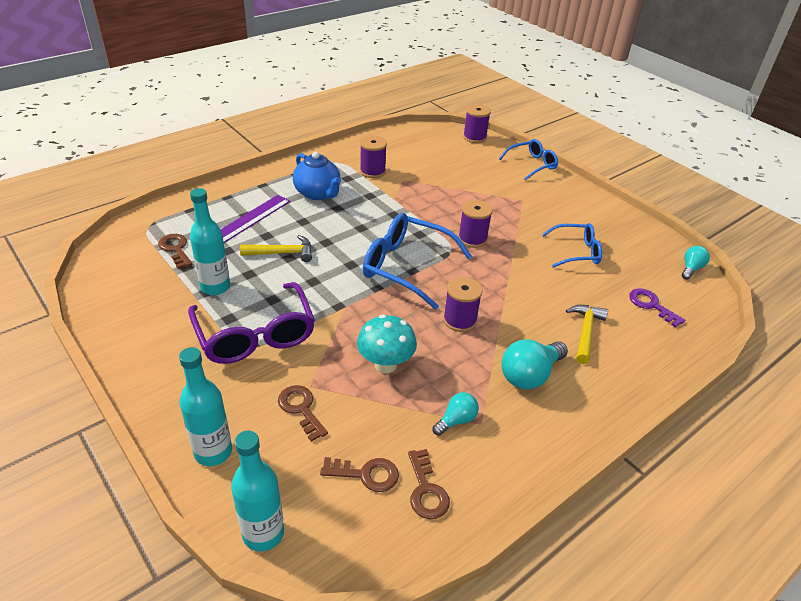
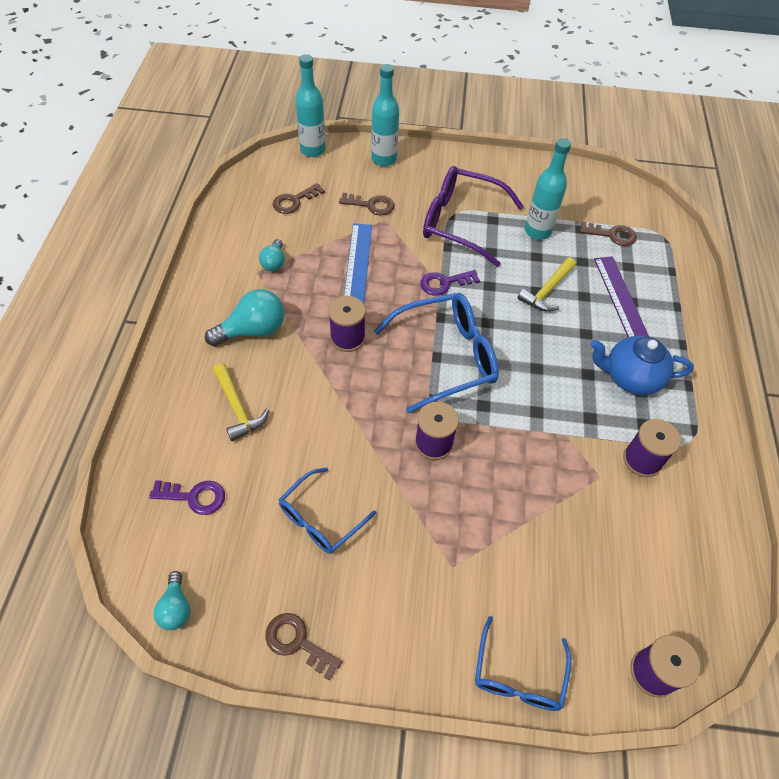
camera: 135 degrees right, 15 degrees up
(340, 304) = (444, 283): none -> purple key
(385, 365) = (358, 264): turquoise mushroom -> blue ruler
(426, 490) = (253, 216): brown key -> brown key (297, 642)
(529, 375) = (253, 330): turquoise light bulb -> turquoise light bulb turned 60 degrees clockwise

